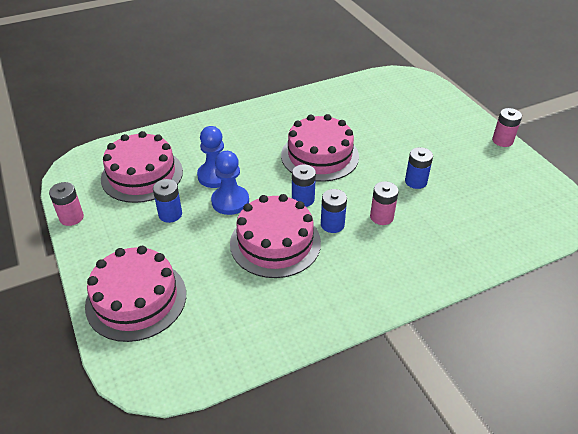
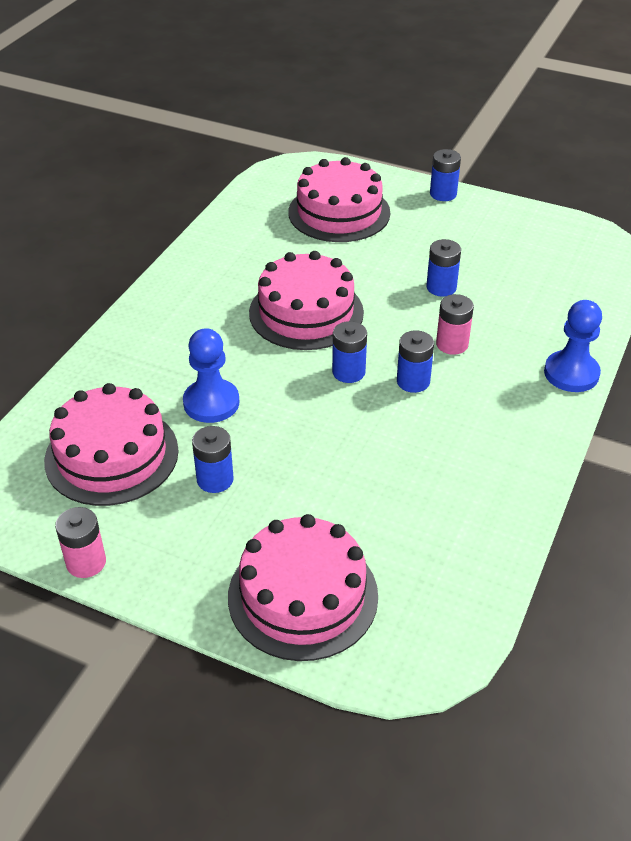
camera: 40 degrees left, 0 degrees up
(230, 201) = (269, 422): blue pawn -> blue pawn (571, 373)
(275, 242) = (378, 436): pink cake -> pink cake (339, 212)
(484, 129) = (443, 194): none -> blue battery
(502, 141) = (473, 199): pink battery -> none

